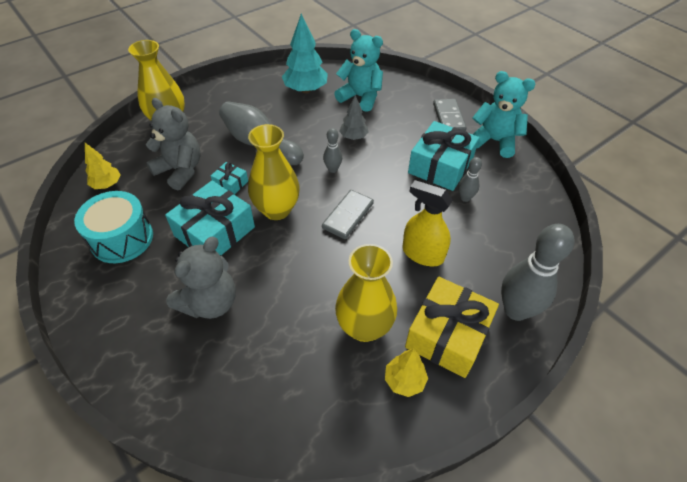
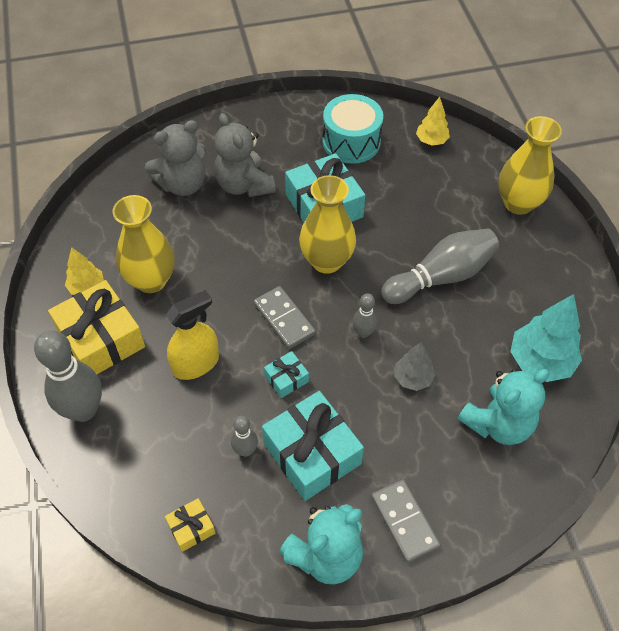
camera: 115 degrees right, 5 degrees up
(180, 170) = (427, 197): grey teddy bear -> grey teddy bear (183, 184)
(230, 183) = (386, 234): turquoise gift -> turquoise gift (286, 379)
(449, 117) = (404, 521): grey domino -> grey domino turned 45 degrees clockwise
(535, 204) = (191, 528): none -> yellow gift

